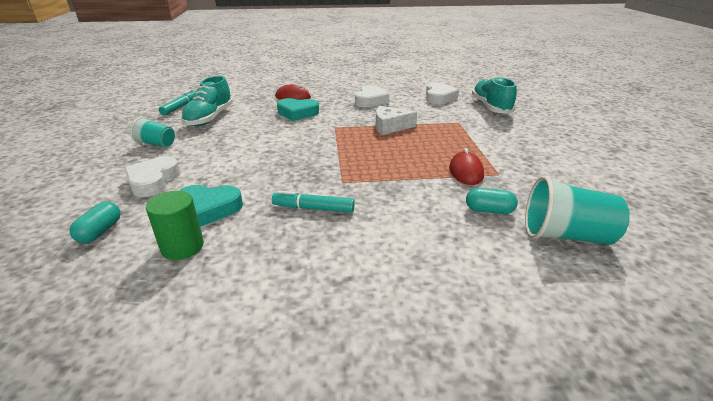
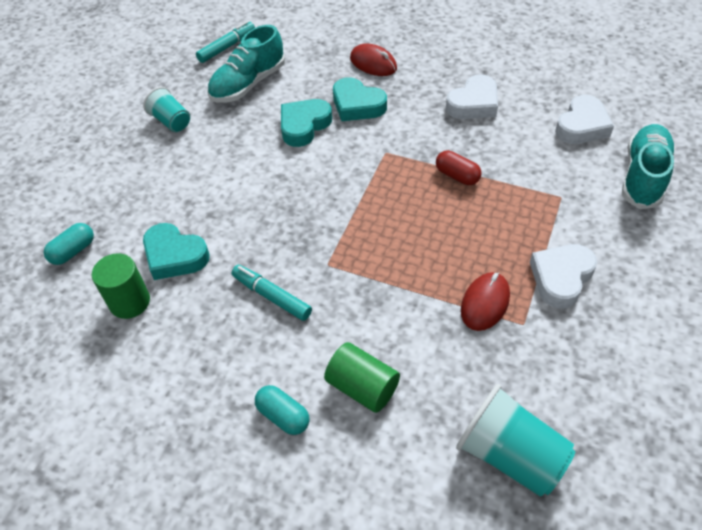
camera: 30 degrees right, 20 degrees up
(153, 181) = (143, 189): white heart -> white heart (561, 277)
(267, 127) = (304, 125): none -> turquoise heart
(390, 127) = (457, 176): white cheese -> red capsule
(430, 235) = (362, 387): none -> green cylinder
(489, 210) = (456, 379): turquoise capsule -> turquoise capsule (283, 416)

